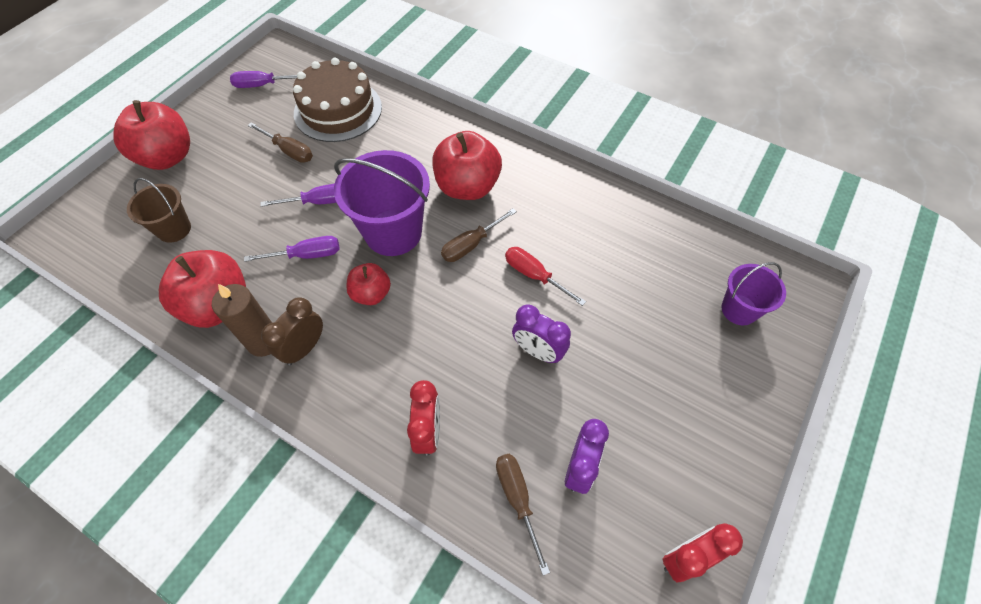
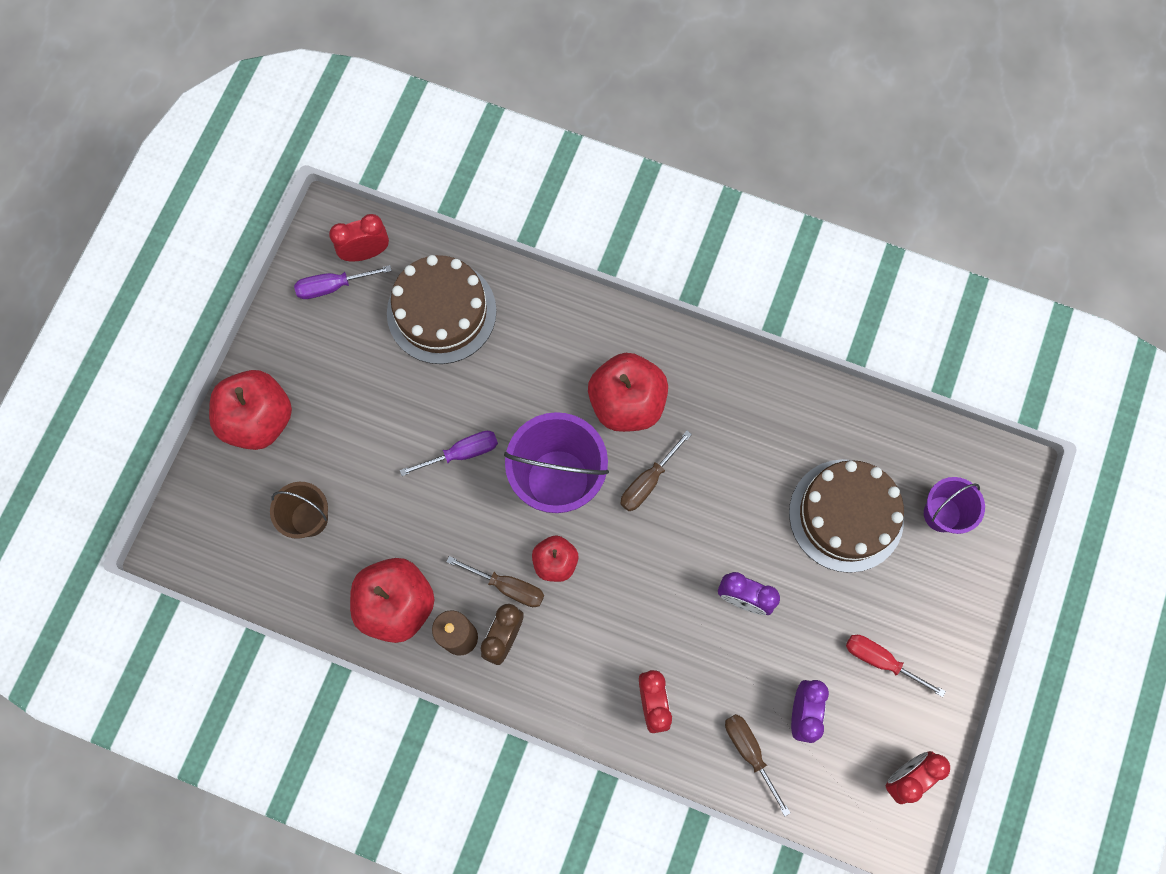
camera: 10 degrees left, 15 degrees up
(289, 151) = (403, 386): brown screwdriver -> brown screwdriver (508, 587)
(295, 69) = (366, 252): none -> red clock
(307, 255) = (471, 526): purple screwdriver -> none
(534, 275) = (723, 509): red screwdriver -> red screwdriver (880, 660)
(647, 297) = (846, 515): none -> brown cake

